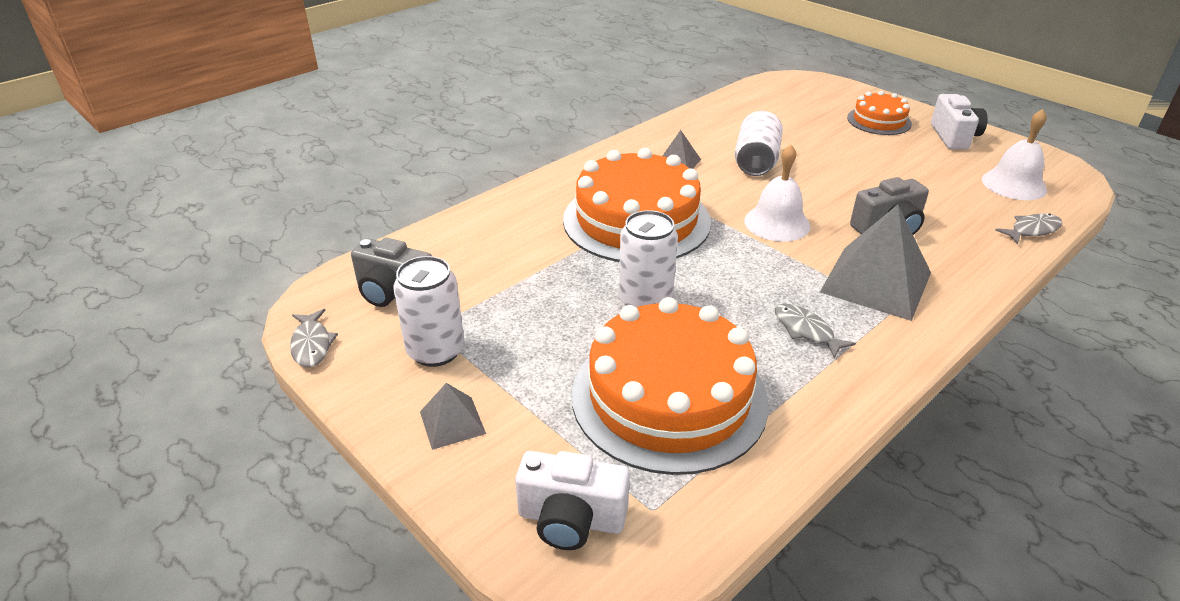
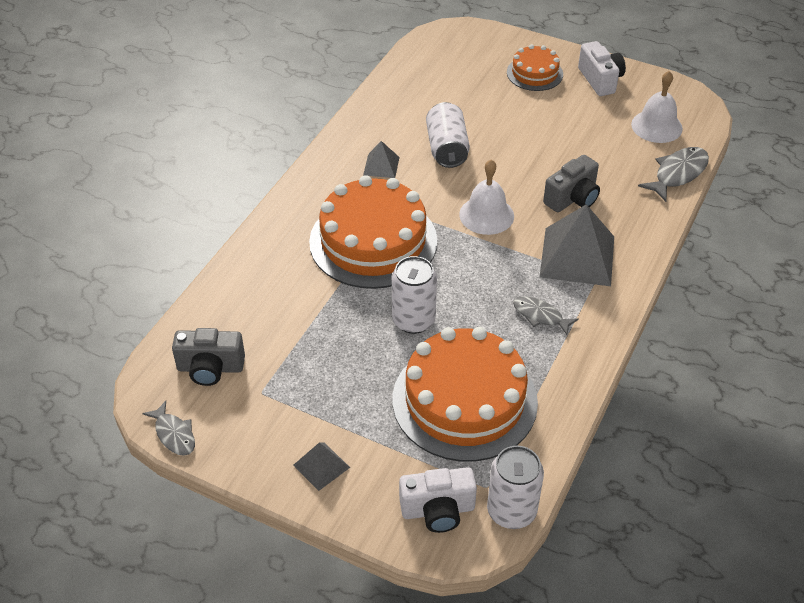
camera: 20 degrees left, 10 degrees up
(436, 351) = (275, 411): white can -> white can (511, 511)
(1032, 230) = (678, 174): grey fish -> grey fish, size x1.51

